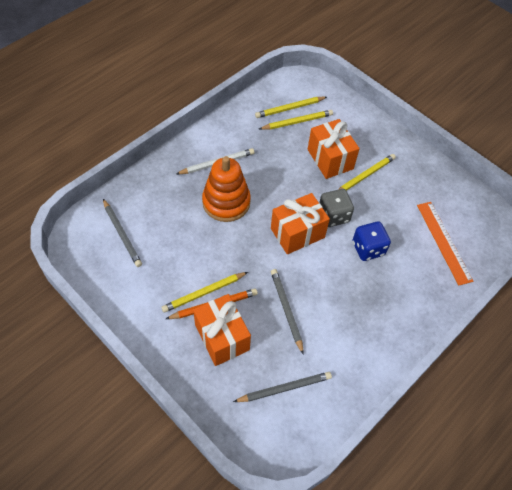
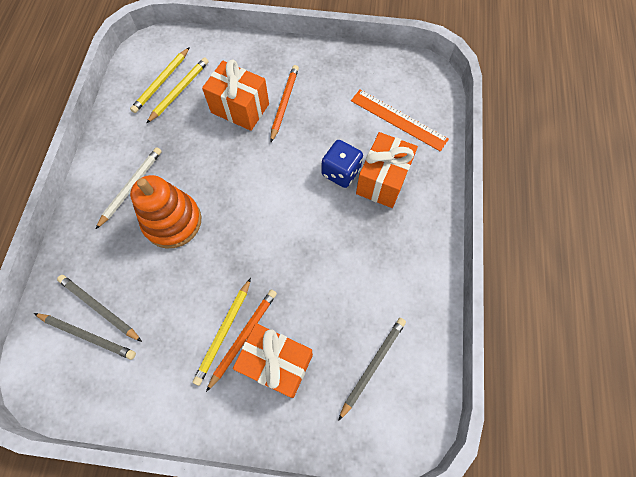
camera: 35 degrees left, 10 degrees up
(286, 310) = (315, 287): grey pencil -> grey pencil (99, 308)
(297, 233) = (266, 203): orange gift -> orange gift (382, 180)
(333, 216) = (286, 162): grey dice -> none
(365, 176) = (284, 103): yellow pencil -> orange pencil

